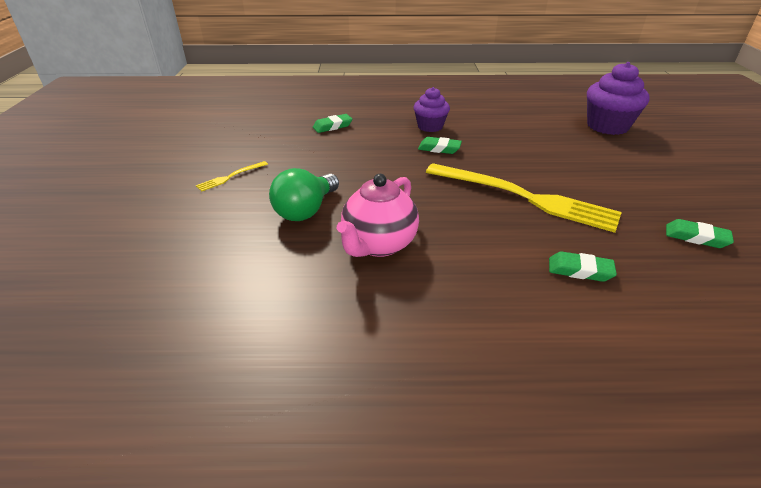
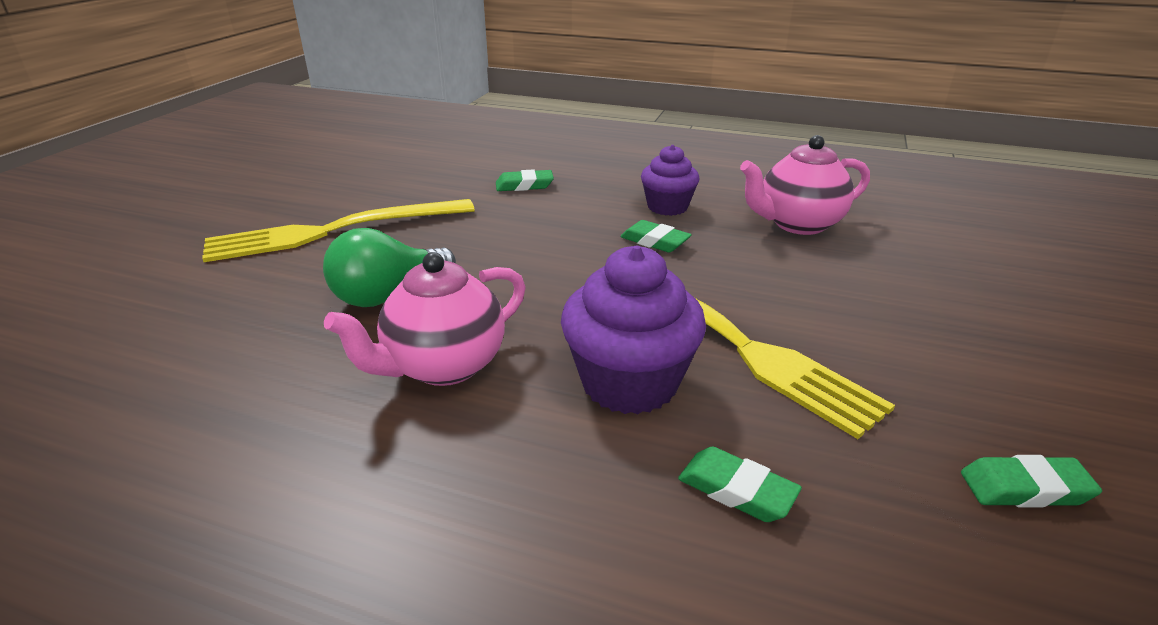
camera: 20 degrees right, 5 degrees down
(230, 177) = (334, 231): yellow fork -> yellow fork, size x2.43
(508, 125) = (797, 224): none -> pink teapot
(607, 126) = (984, 253): purple cupcake -> purple cupcake (629, 382)
(696, 237) = (1025, 488): green eraser -> green eraser turned 45 degrees counterclockwise

